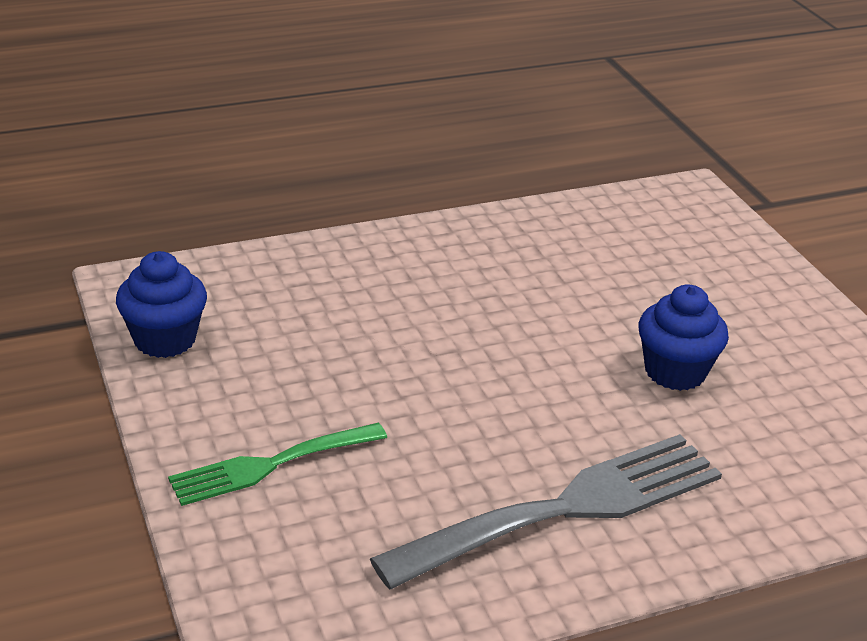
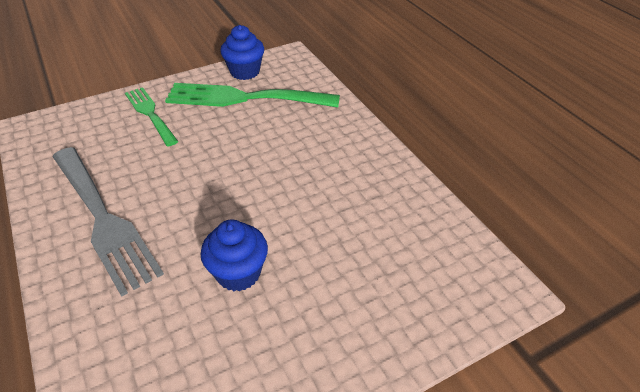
camera: 85 degrees right, 10 degrees up
(259, 345) = (244, 98): none -> green fork

